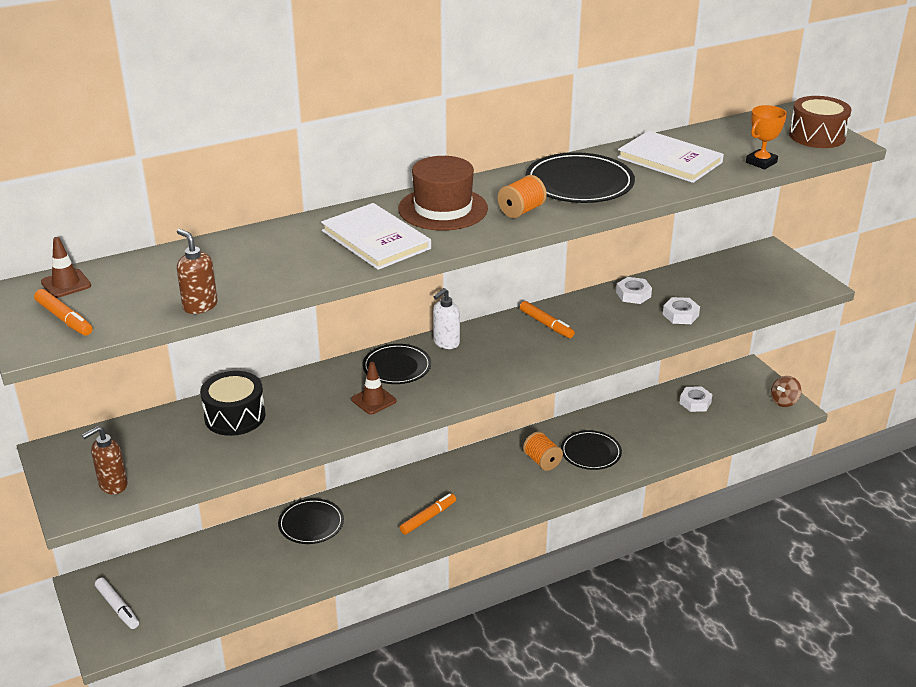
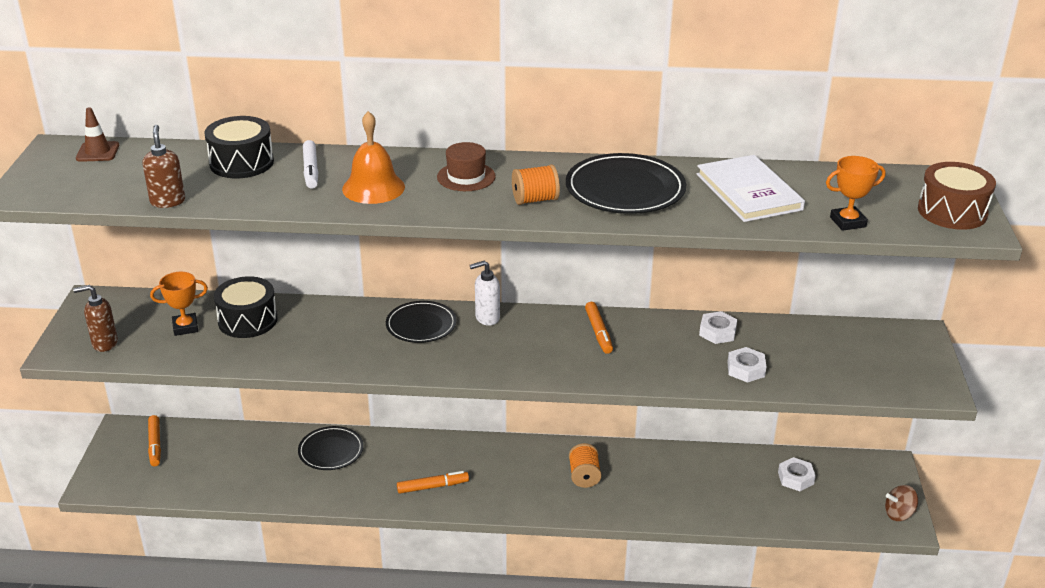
camera: 30 degrees right, 0 degrees up
(64, 319) = (63, 180): orange marker -> orange marker (155, 445)
(117, 607) = (128, 458): white marker -> white marker (311, 170)
(180, 443) = (185, 327): none -> orange trophy
(226, 253) = (241, 163): none -> black drum
(373, 400) = (371, 348): brown traffic cone -> none
(376, 239) = (373, 188): white book -> orange bell
(443, 209) = (466, 177): brown hat -> brown hat, size x0.62
(591, 452) = (639, 486): black plate -> none

